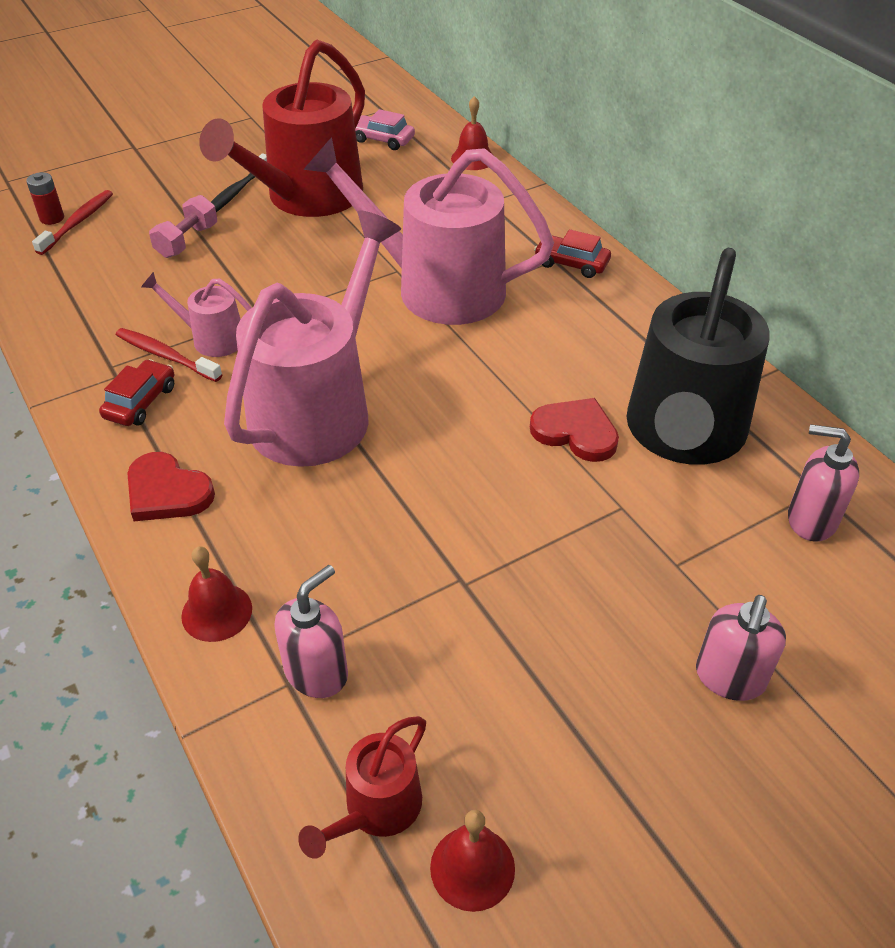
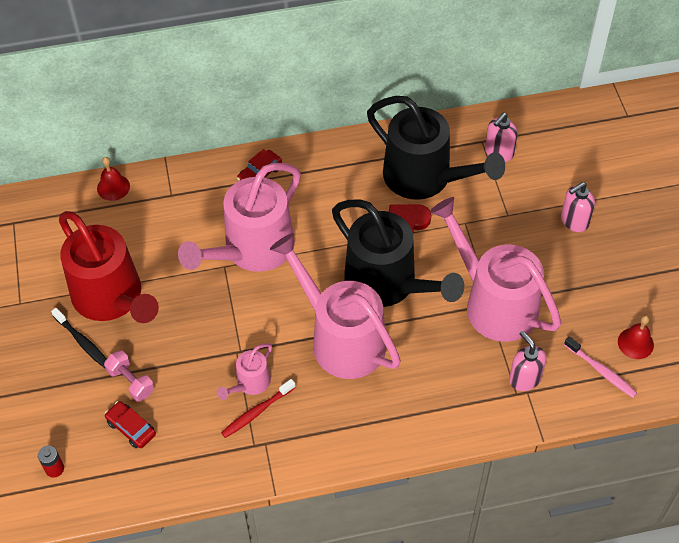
camera: 70 degrees left, 10 degrees up
(77, 222) = (70, 451): red toothbrush -> none
(140, 402) = (296, 432): red car -> red car (131, 428)
(167, 492) = (380, 427): red heart -> none
(217, 612) = (474, 415): red bell -> none
(376, 809) = (601, 371): red watering can -> pink toothbrush
(382, 140) = (58, 233): pink car -> none
(444, 438) = (388, 284): none -> black watering can
(468, 586) = (493, 302): none -> pink watering can
(729, 678) = (574, 221): pink soap dispenser -> pink soap dispenser turned 105 degrees clockwise

